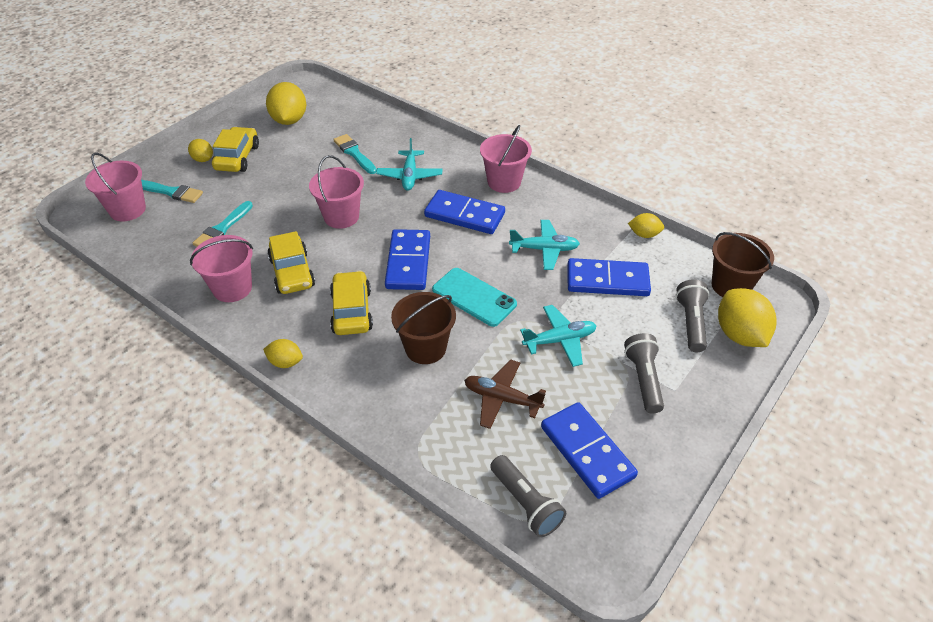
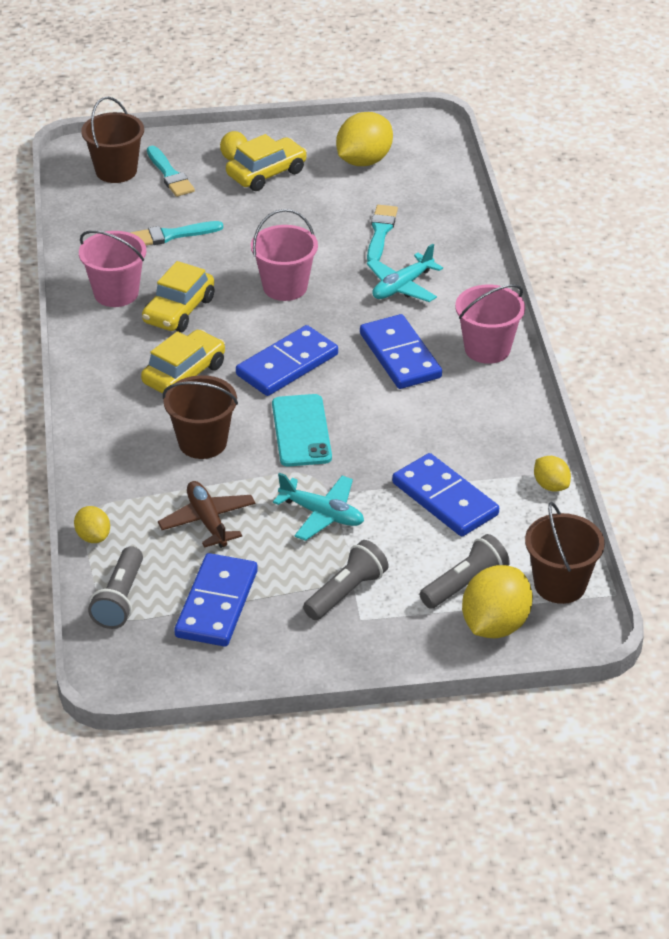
camera: 45 degrees right, 5 degrees down
(127, 210) = (116, 171): pink bucket -> brown bucket
(285, 362) = (83, 379): yellow lemon -> yellow lemon (93, 537)
(544, 249) = (428, 434): turquoise plane -> none

